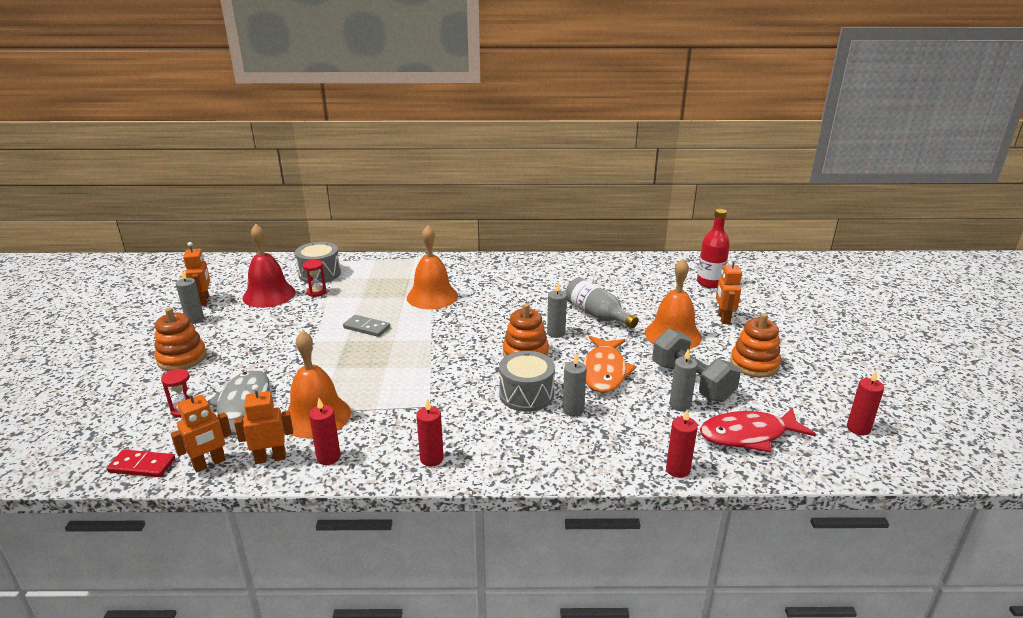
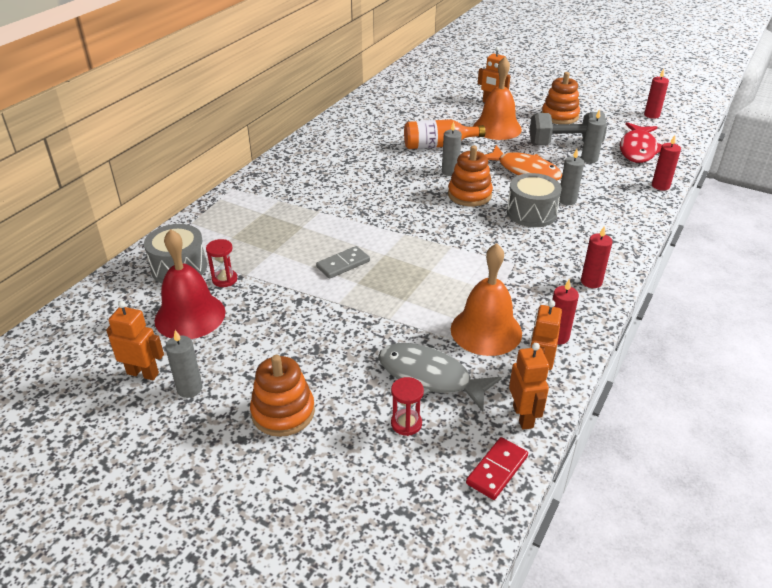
camera: 60 degrees left, 10 degrees up
(432, 296) = (319, 211): orange bell -> none
(597, 315) = (438, 145): grey bottle -> orange bottle
(709, 283) = (435, 88): red bottle -> none

